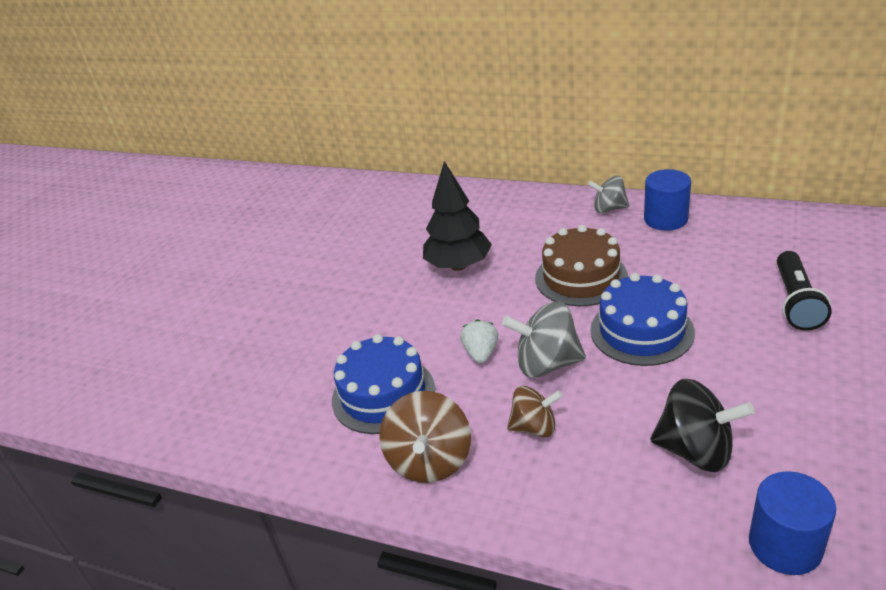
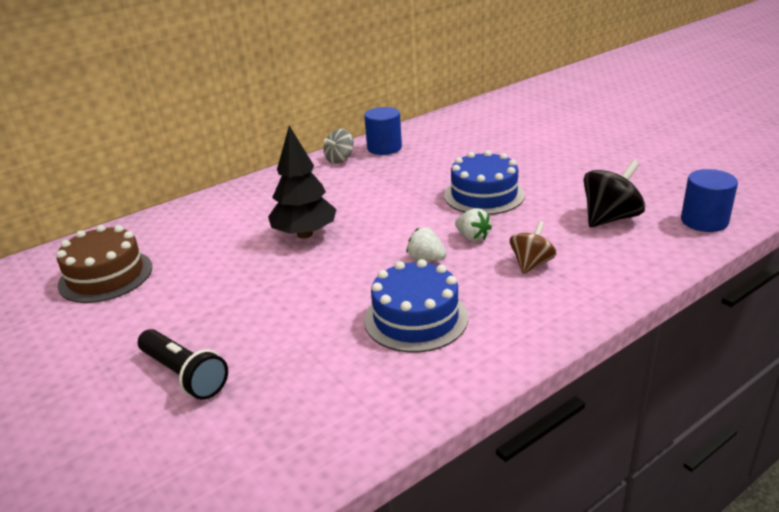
camera: 60 degrees left, 5 degrees down
(430, 460) = (518, 319): brown spinning top -> none
(547, 364) = (472, 237): grey spinning top -> white strawberry
(581, 277) = (398, 194): brown cake -> brown cake (106, 276)
(796, 302) = (520, 145): black flashlight -> black flashlight (184, 375)

